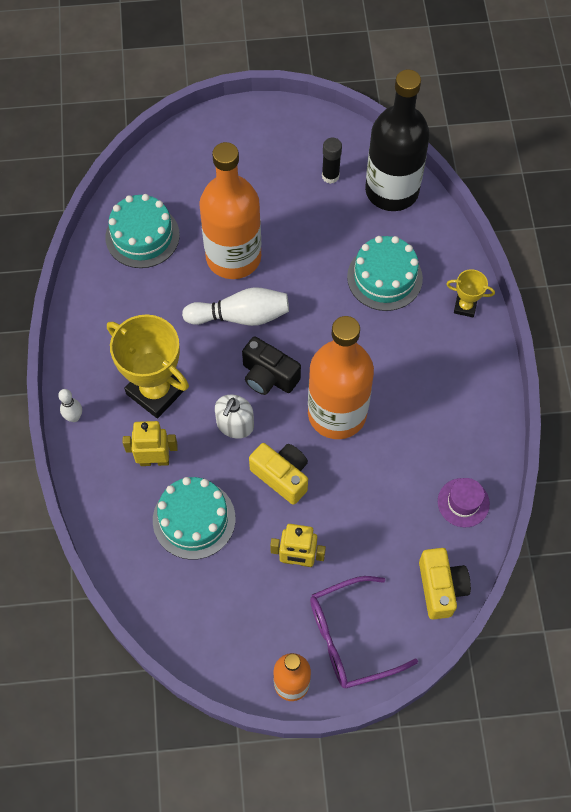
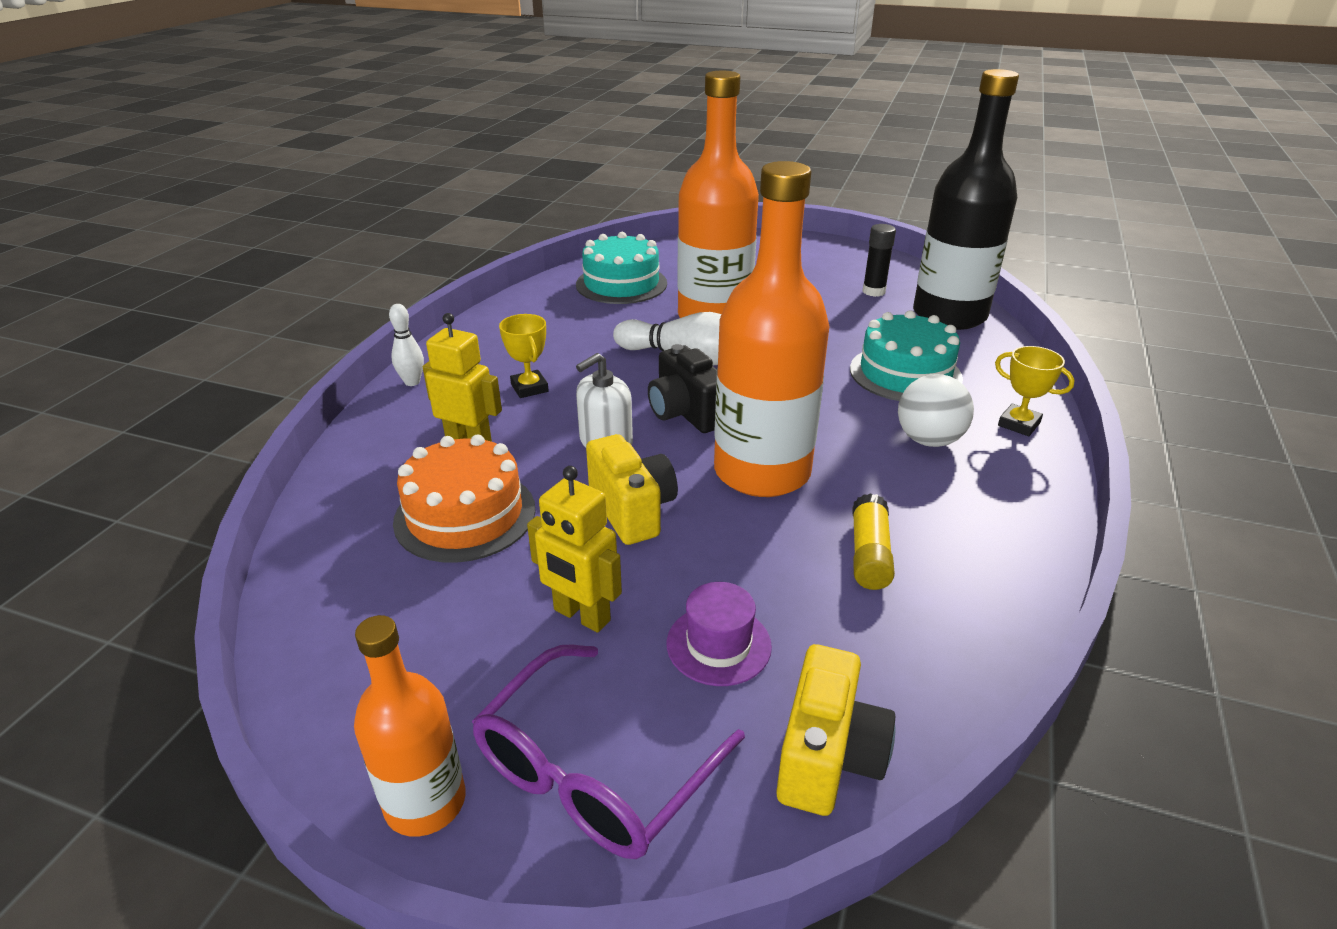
camera: 25 degrees right, 30 degrees down
(155, 391) = (529, 388): yellow trophy -> yellow trophy, size x0.49
(194, 519) = (465, 515): turquoise cake -> orange cake
(351, 637) = (596, 770): purple glasses -> purple glasses turned 60 degrees counterclockwise
(417, 456) = (869, 554): none -> yellow glue stick
(419, 344) = (928, 440): none -> white ball
(463, 502) = (931, 639): purple hat -> purple hat (718, 645)

